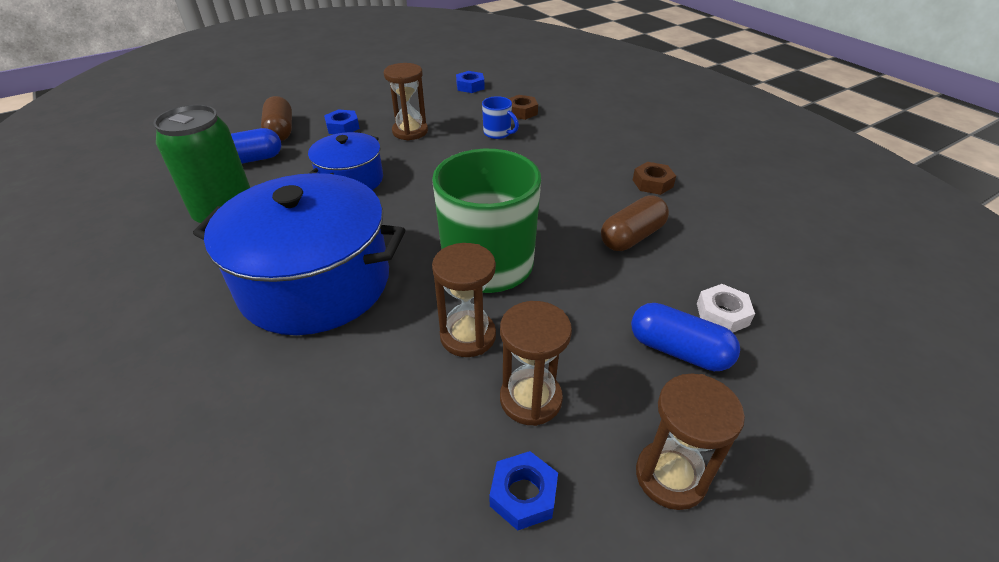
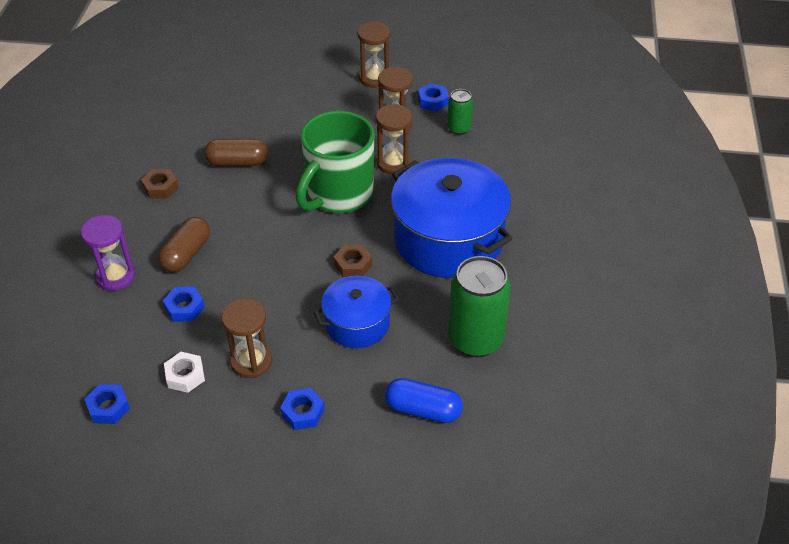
camera: 140 degrees left, 5 degrees up
(280, 131) = (365, 447): brown capsule -> brown capsule (186, 254)
(427, 460) = (459, 128): none -> green can
(498, 133) = (184, 308): blue mug -> blue nut
(521, 112) = (124, 326): brown nut -> brown nut (353, 265)
(573, 126) = (115, 276): none -> purple hourglass
(678, 351) = (308, 105): blue capsule -> none
(722, 314) = (263, 105): white nut -> white nut (185, 376)

